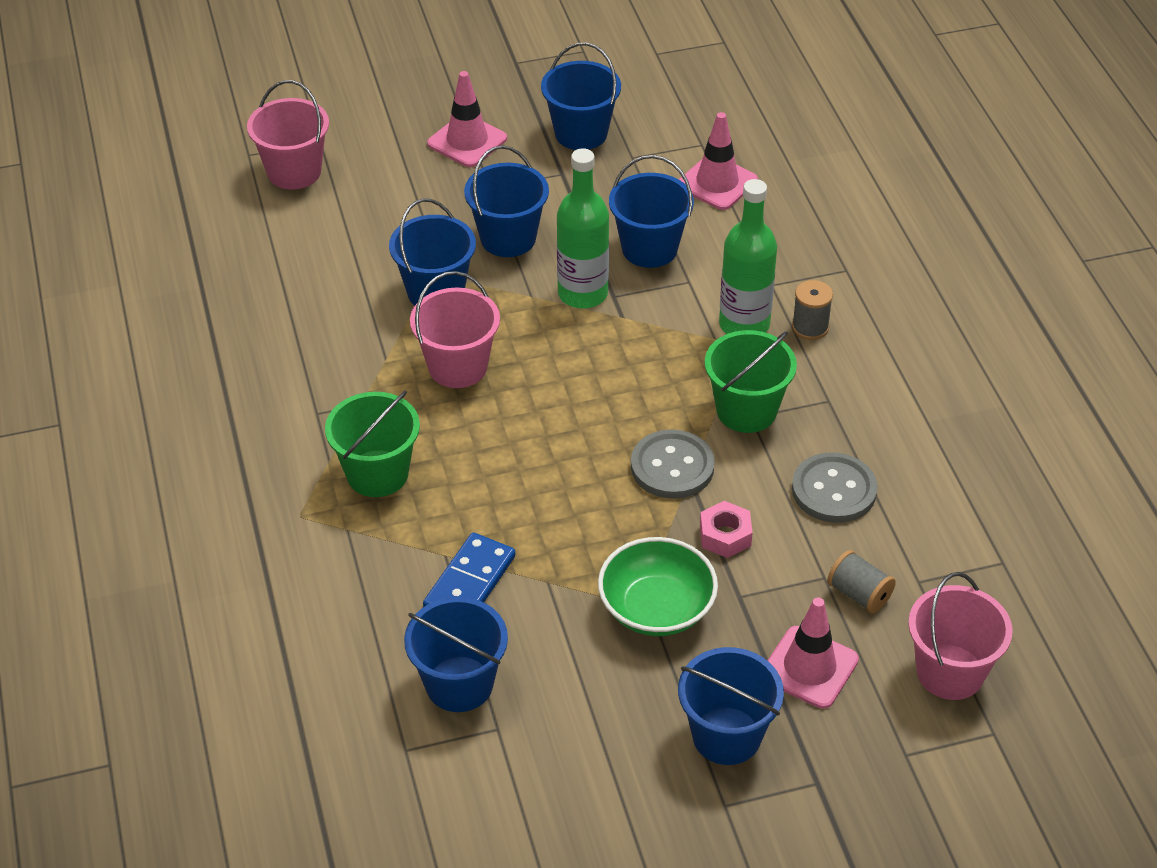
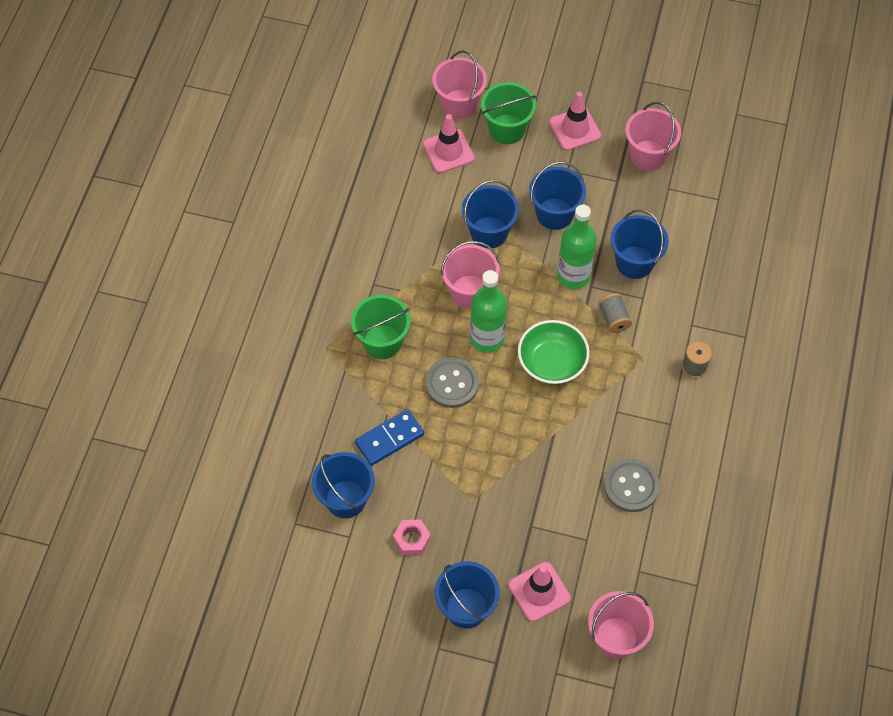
camera: 30 degrees right, 15 degrees up
(581, 133) = (648, 155): blue bucket -> pink bucket
(656, 608) = (480, 509): green bowl -> green bowl (552, 362)
(672, 467) = (548, 422): grey button -> grey button (452, 383)
(717, 183) = (708, 233): pink traffic cone -> pink traffic cone (448, 151)
(725, 536) = (548, 483): pink nut -> pink nut (412, 540)
(744, 324) = (655, 345): green bottle -> green bottle (487, 338)
(746, 410) = (616, 406): green bucket -> green bucket (507, 129)
(859, 594) = (599, 561): grey spool -> grey spool (614, 319)

